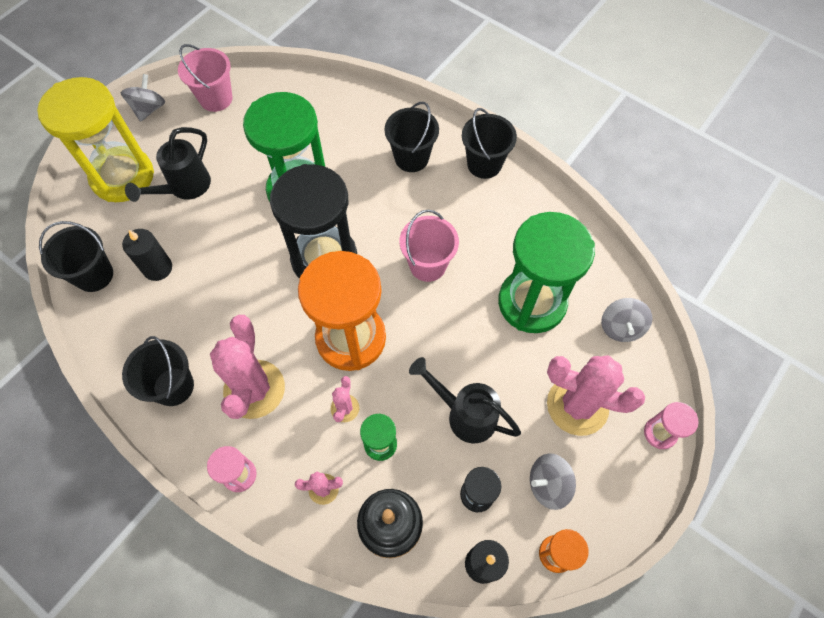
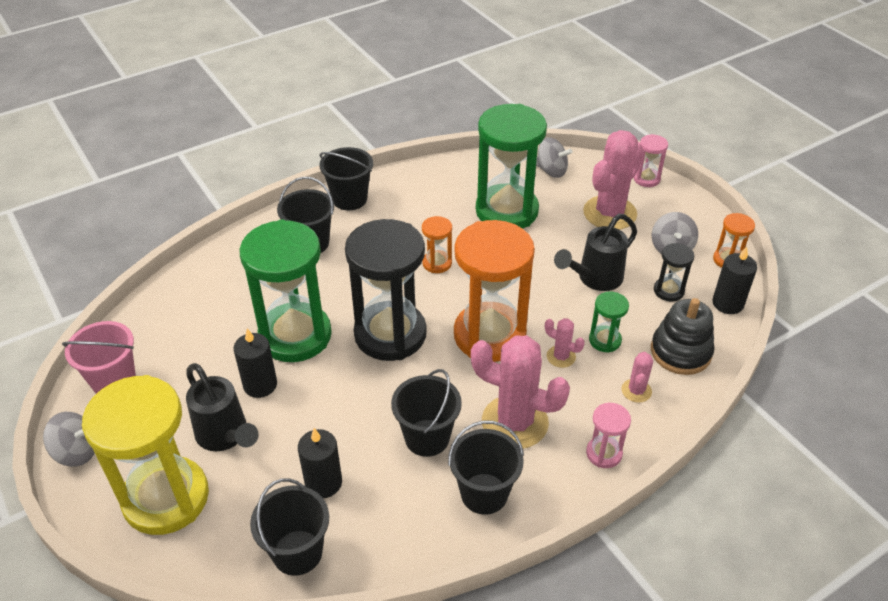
camera: 70 degrees left, 20 degrees down
(149, 109) = (77, 452): grey spinning top -> grey spinning top turned 150 degrees clockwise
(219, 325) = (427, 438): none -> black bucket
(239, 189) = (260, 385): none -> black candle
(428, 265) = (437, 263): pink bucket -> orange hourglass

